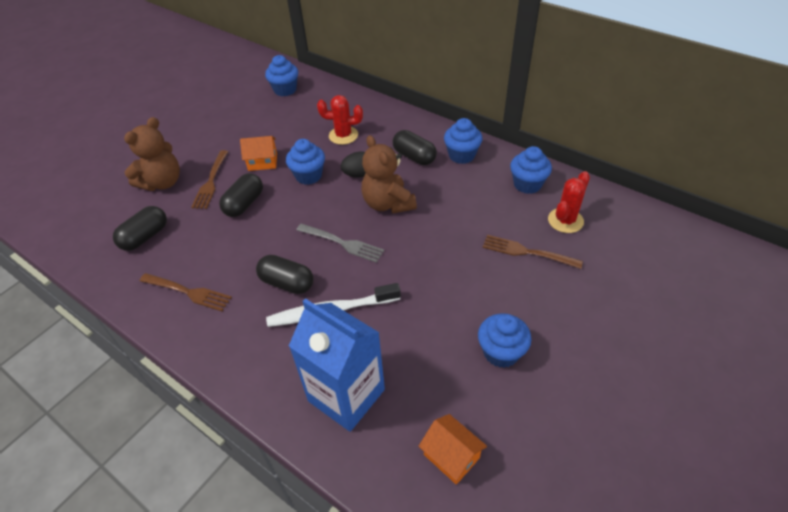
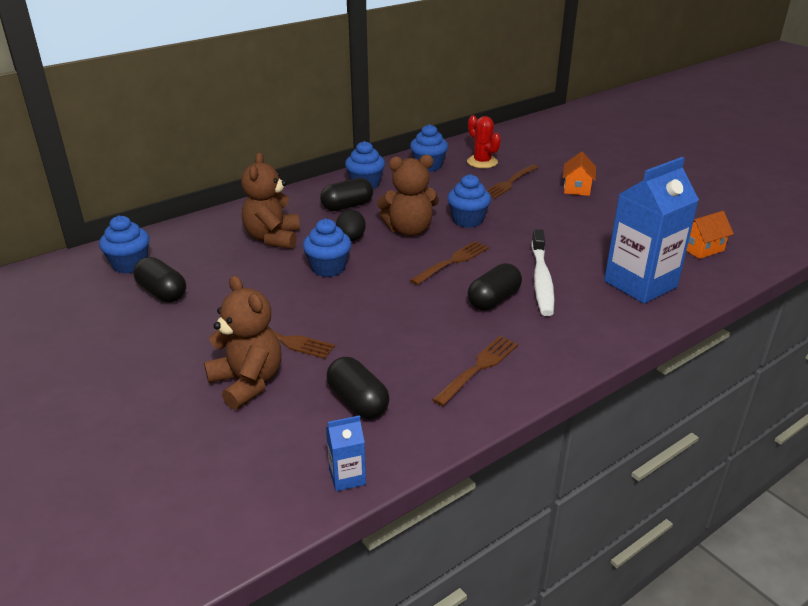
camera: 75 degrees left, 15 degrees down
(73, 252) = (347, 477): none -> blue carton
(244, 204) = (347, 316): black capsule -> black capsule (162, 292)
(262, 162) = (274, 296): orange house -> orange house (577, 188)
(342, 243) = (452, 262): grey fork -> brown fork
(343, 135) = (273, 238): red cactus -> brown teddy bear
(501, 352) = (610, 213): blue cupcake -> blue cupcake (468, 220)

